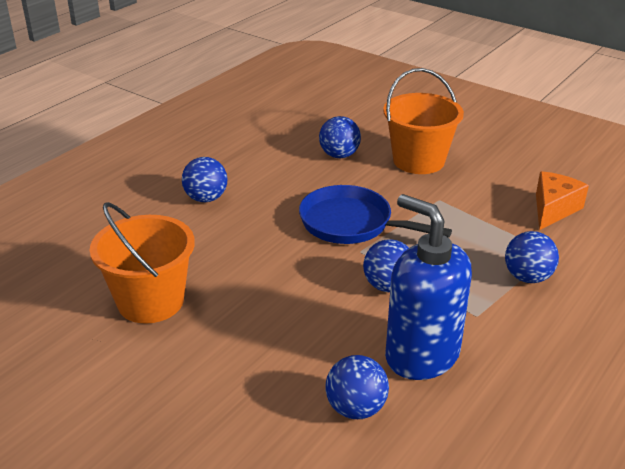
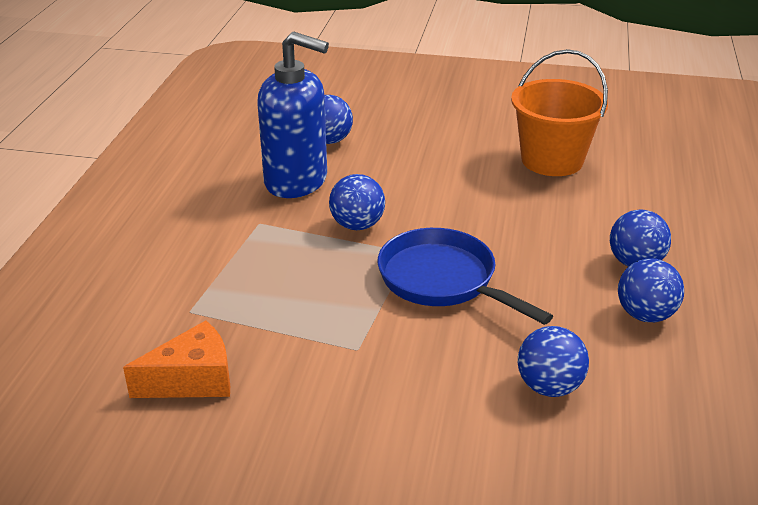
camera: 155 degrees right, 0 degrees up
(351, 223) = (443, 280): blue pan -> blue pan turned 135 degrees counterclockwise
(418, 161) = (425, 415): orange bucket -> none
(527, 277) = (215, 272): blue ball -> blue ball (645, 315)
(553, 209) = (193, 380): orange cheese -> orange cheese turned 120 degrees counterclockwise

